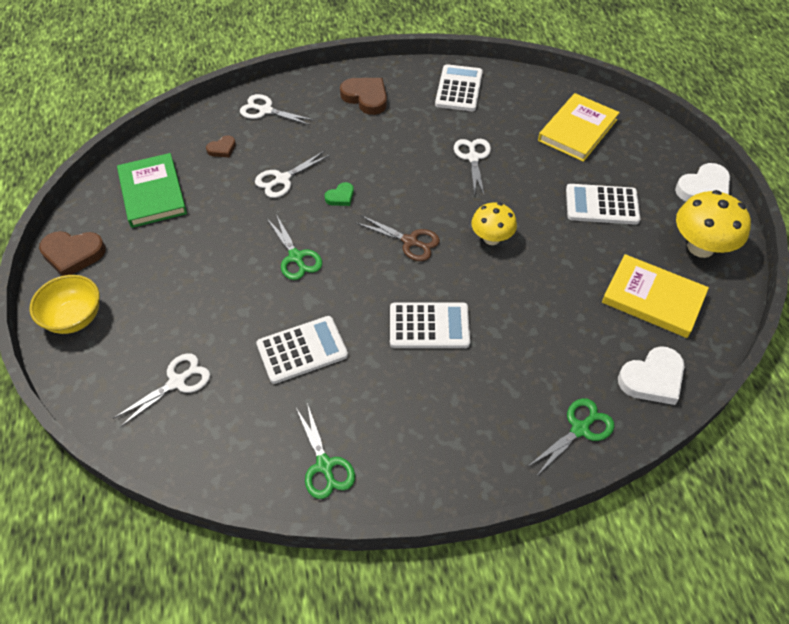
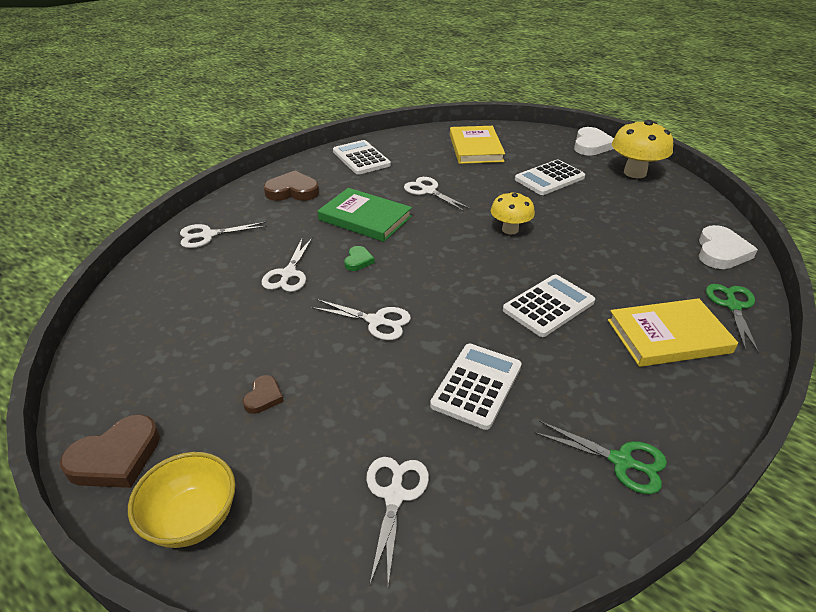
camera: 40 degrees left, 15 degrees down
(152, 193) = (158, 350): green book -> green book (365, 218)
(222, 149) = (197, 280): brown heart -> brown heart (263, 397)
(296, 257) = (376, 321): green scissors -> white scissors
(410, 241) = (455, 261): brown scissors -> none
(653, 298) = (653, 210): yellow book -> yellow book (668, 336)

